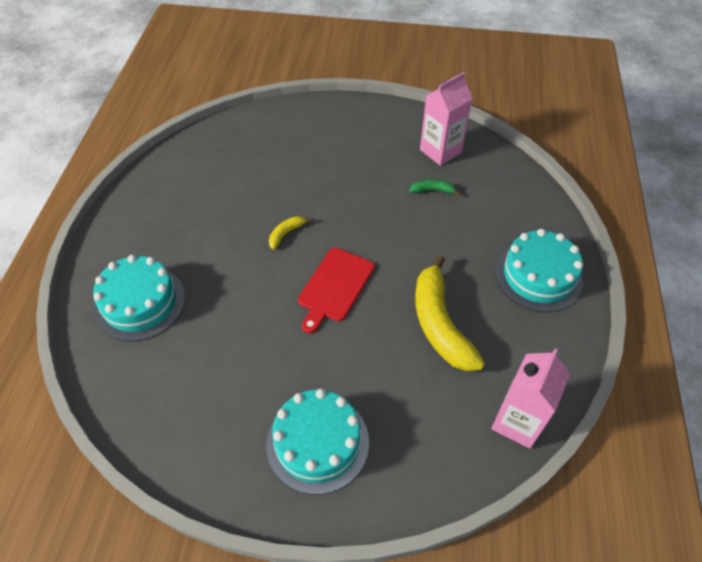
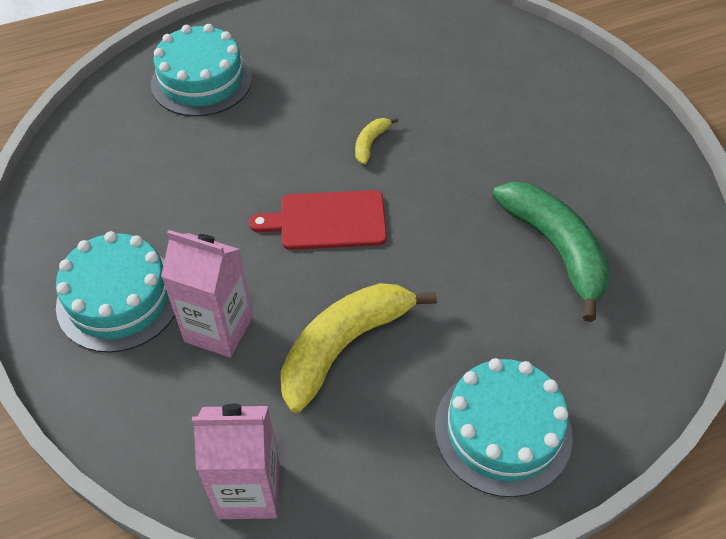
camera: 60 degrees right, 0 degrees up
(286, 234) = (370, 143): yellow banana -> yellow banana turned 75 degrees counterclockwise
(432, 190) = (555, 249): green banana -> green banana, size x2.27
(440, 151) = (635, 228): pink carton -> pink carton (219, 329)

